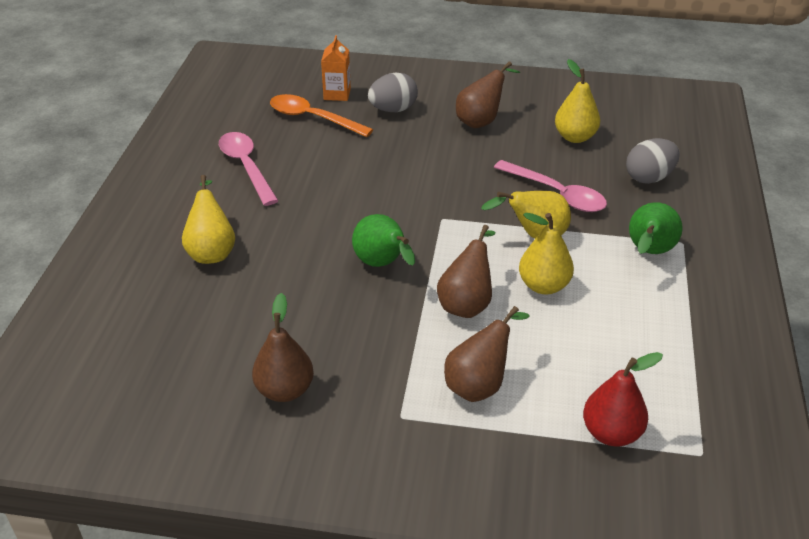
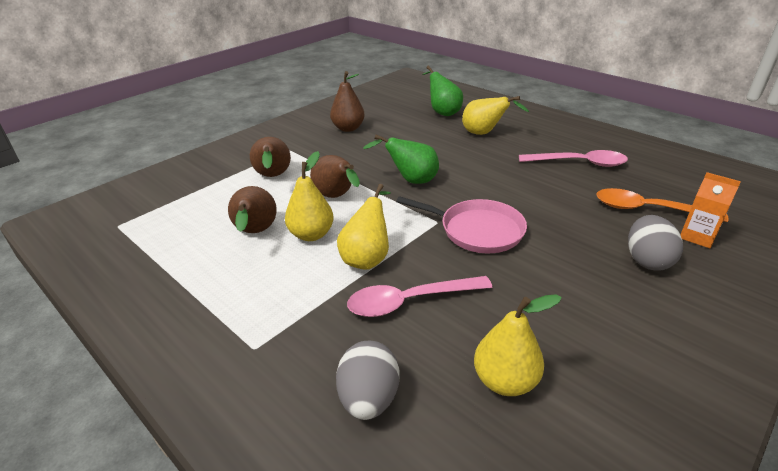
camera: 125 degrees right, 5 degrees down
(313, 118) = (648, 209): orange spoon -> orange spoon turned 135 degrees counterclockwise
(433, 192) = (477, 230): none -> pink pan
(481, 121) = (590, 314): brown pear -> brown pear (255, 232)
(611, 433) = (180, 202): red pear -> none
(648, 252) = (272, 313): green pear -> green pear (442, 112)

